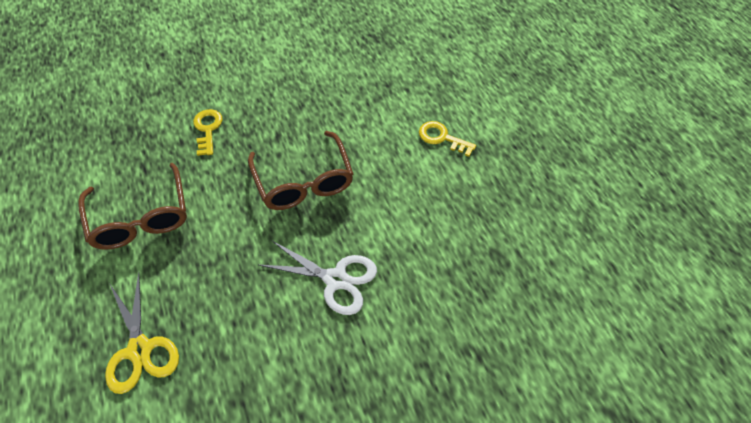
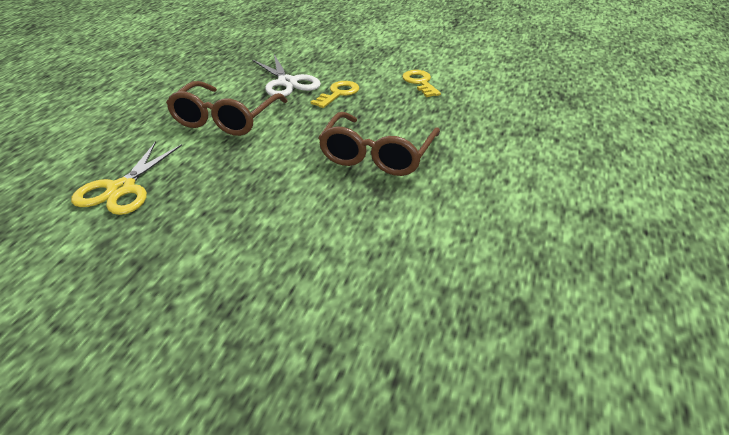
camera: 40 degrees right, 20 degrees down
(336, 279) = (323, 232): white scissors -> white scissors (287, 82)
(442, 138) = (557, 187): yellow key -> yellow key (420, 82)

